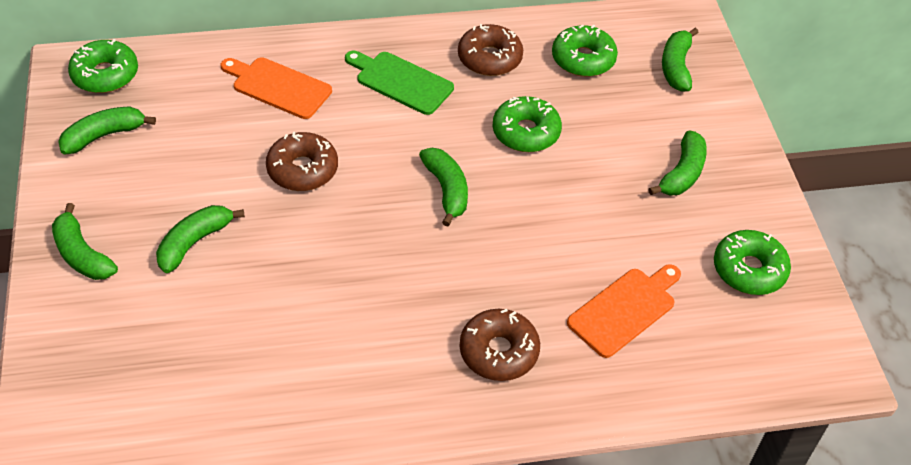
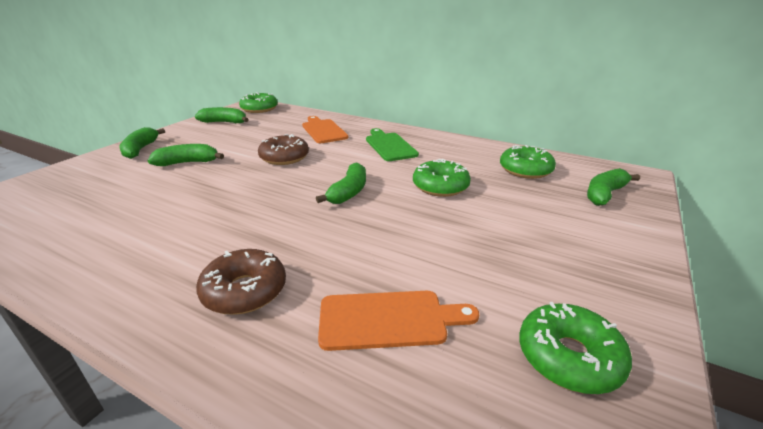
camera: 40 degrees right, 20 degrees down
(489, 58) = (457, 152): brown donut -> none
(682, 173) = (553, 251): green banana -> none

